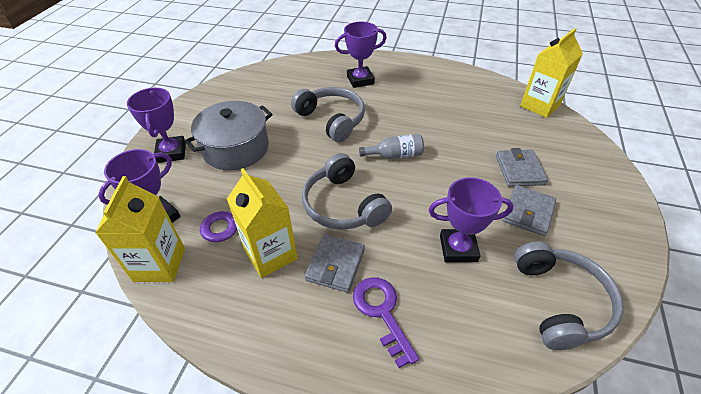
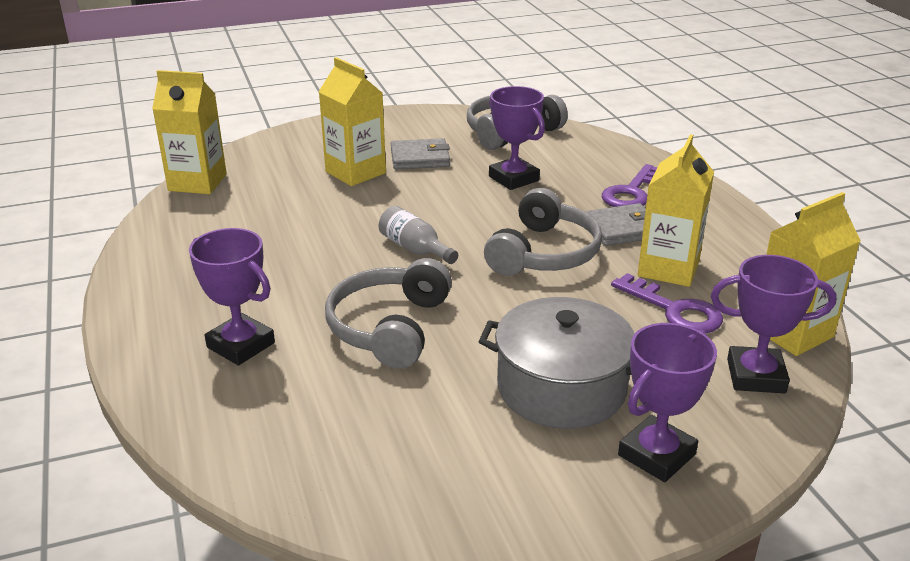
camera: 125 degrees left, 15 degrees down
(519, 170) = (355, 172): grey wallet -> yellow carton

